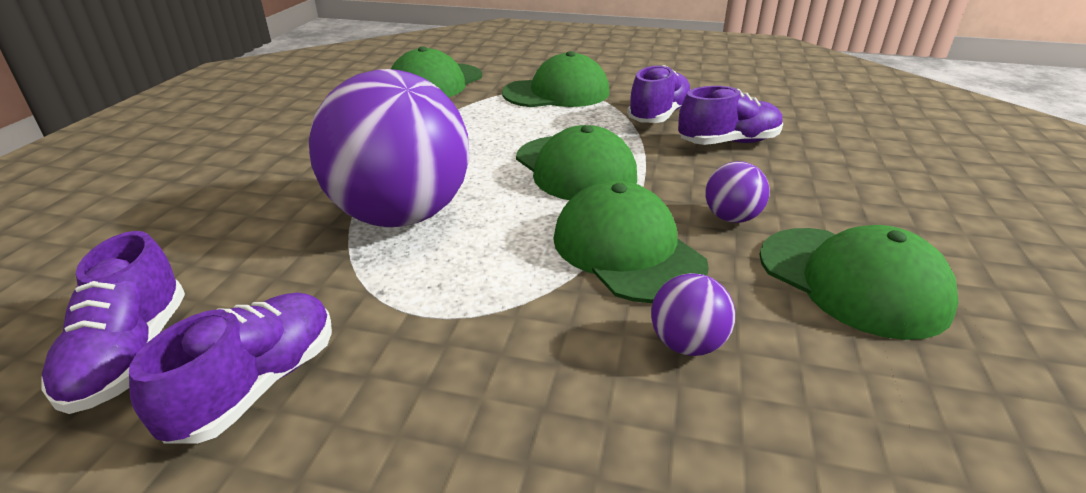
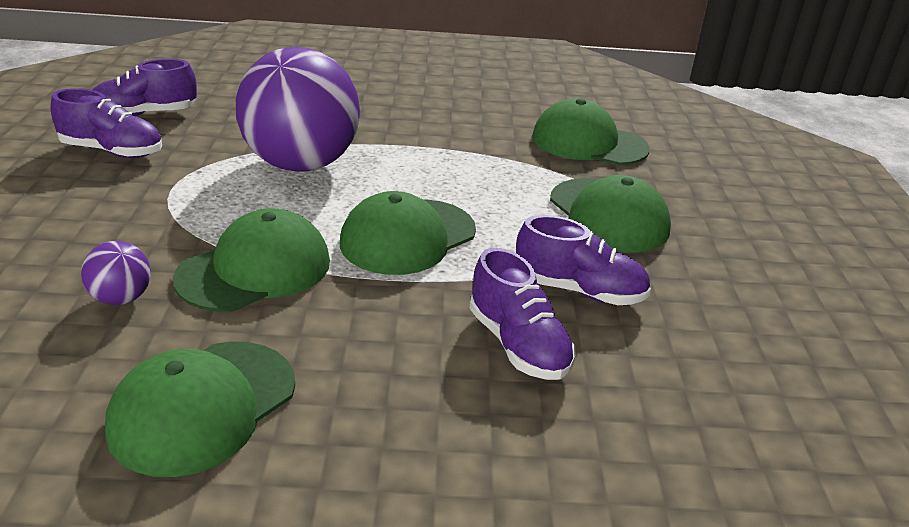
camera: 75 degrees right, 0 degrees up
(731, 218) = (321, 334): purple ball -> none

